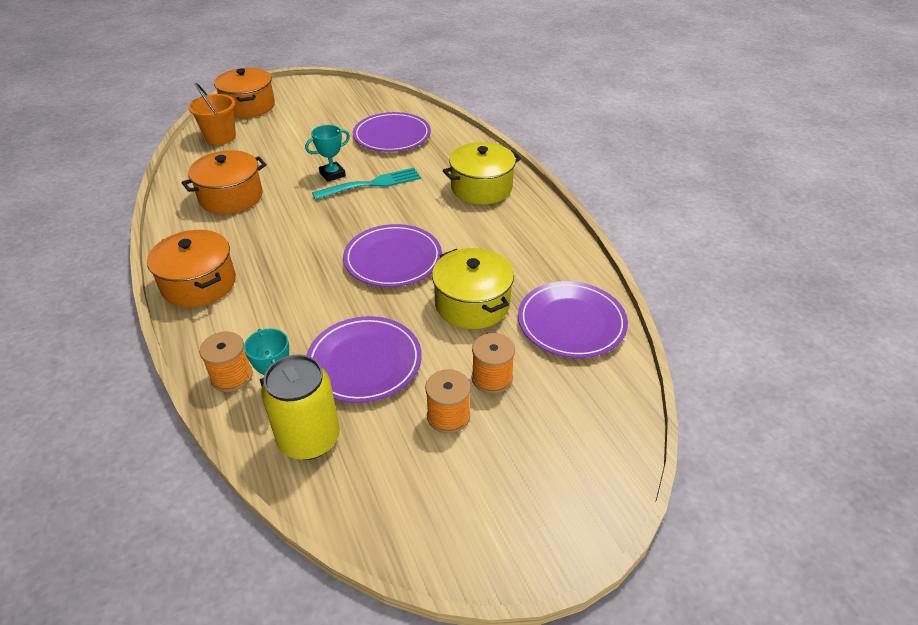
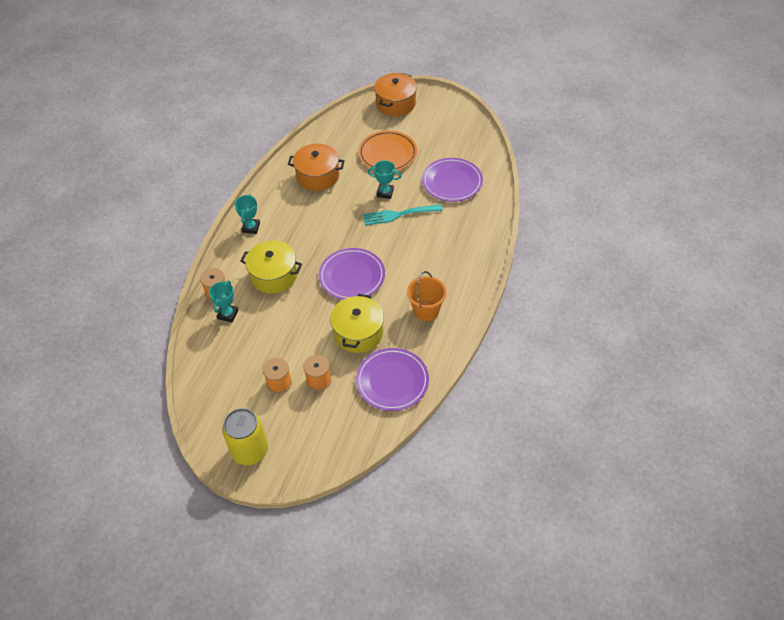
camera: 45 degrees right, 10 degrees up
(199, 284) = (251, 227): orange pot -> turquoise trophy
(220, 137) = (355, 123): orange bucket -> orange bucket (426, 310)
(292, 145) = (387, 154): none -> orange plate
(309, 439) = (216, 348): yellow can -> yellow can (250, 450)
(364, 362) = (275, 327): purple plate -> none
(372, 184) = (398, 215): turquoise fork -> turquoise fork turned 150 degrees clockwise
(481, 188) = (456, 259): yellow pot -> yellow pot (274, 275)

